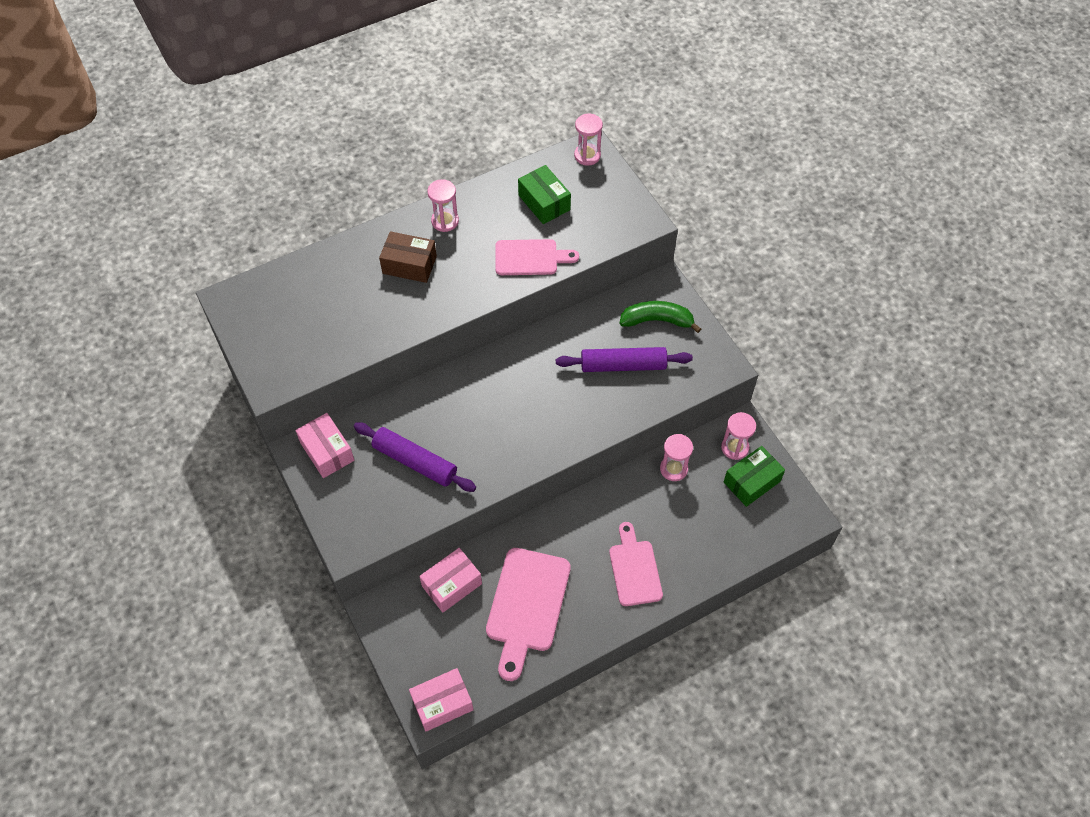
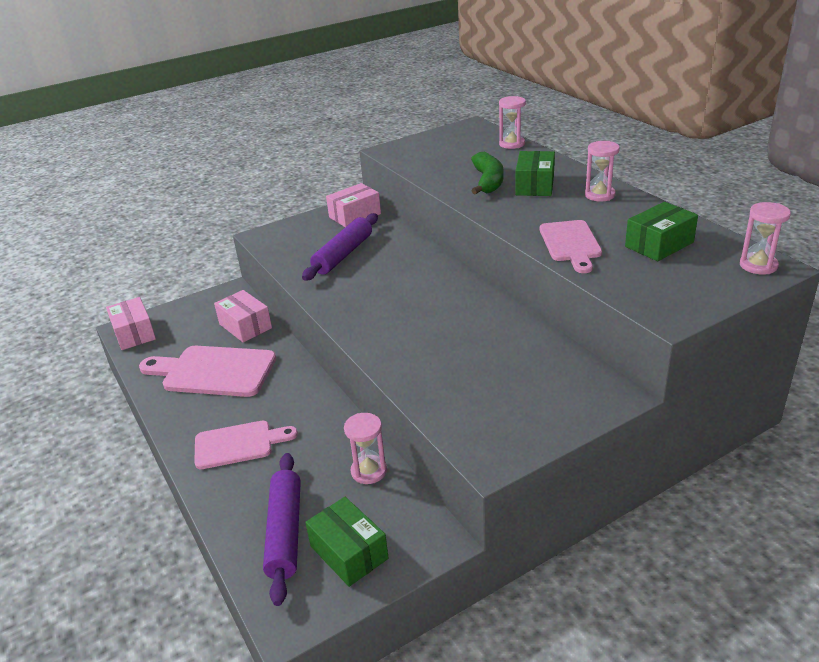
camera: 90 degrees right, 25 degrees down
(409, 265) = (534, 185): brown box -> green box
(623, 365) = (474, 368): purple rolling pin -> purple rolling pin (285, 532)
(657, 320) = (551, 392): green banana -> green banana (488, 181)
(735, 447) = (403, 532): pink hourglass -> pink hourglass (512, 144)

